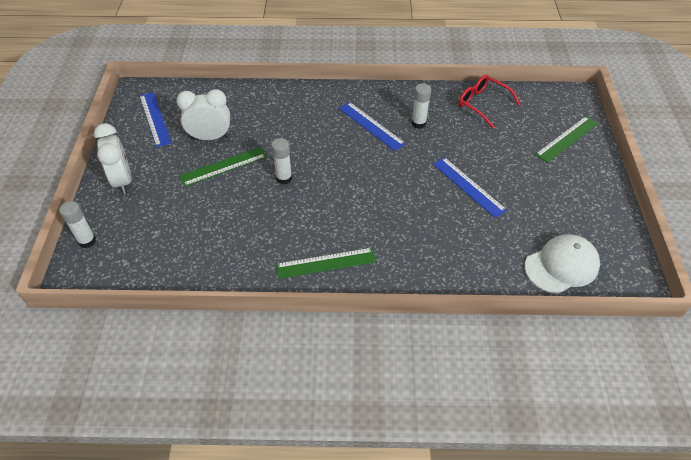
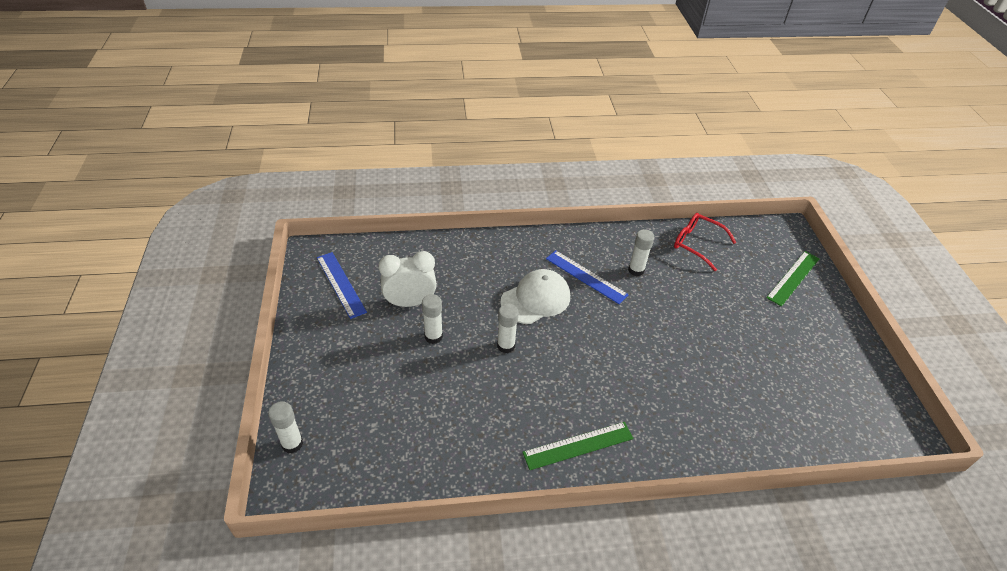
camera: 10 degrees left, 5 degrees down
(123, 180) = (319, 363): white clock -> none
(223, 166) = (433, 336): green ruler -> white glue stick
(468, 186) = (708, 340): blue ruler -> none
(561, 266) = (830, 424): white cap -> white cap (536, 299)

